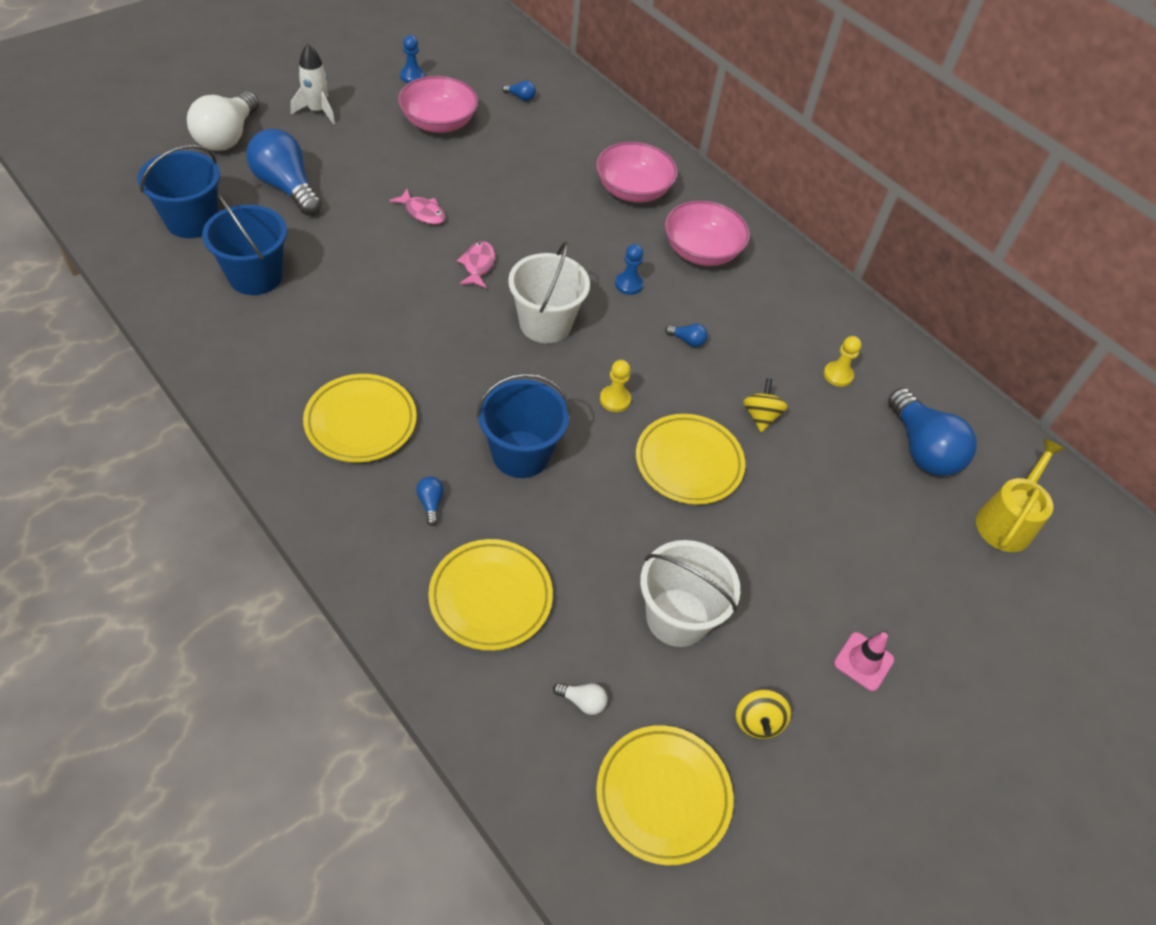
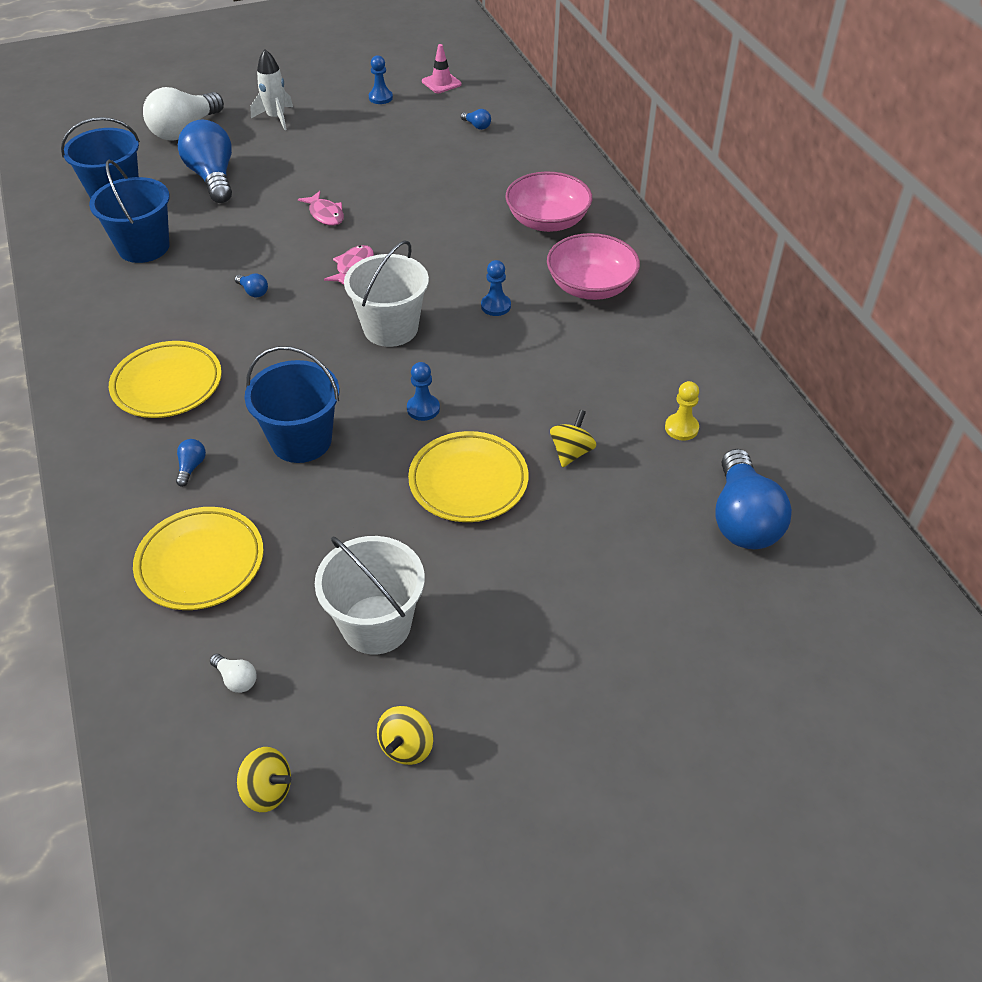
camera: 25 degrees right, 5 degrees down
(439, 122) = (384, 139): pink bowl -> none
(615, 400) = (423, 409): yellow pawn -> blue pawn
(663, 796) = (267, 790): yellow plate -> yellow spinning top
(687, 340) = (530, 367): blue light bulb -> blue light bulb (253, 292)
(863, 661) = (558, 717): pink traffic cone -> pink traffic cone (441, 83)
(1006, 521) = (809, 614): yellow watering can -> none

